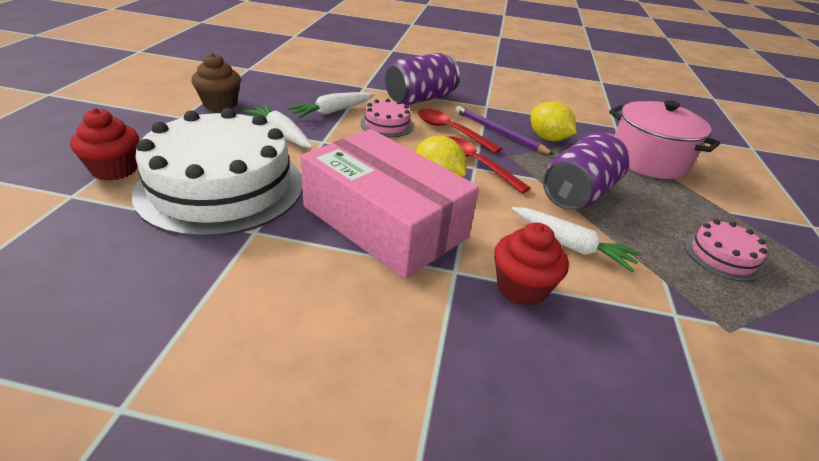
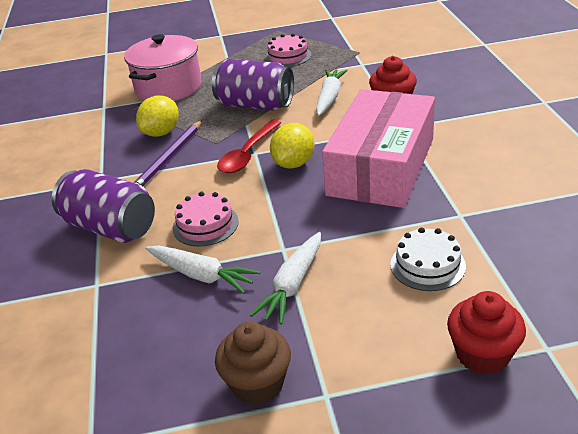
camera: 105 degrees left, 0 degrees up
(221, 187) = (427, 265): white cake -> white cake, size x0.43
(450, 131) = (188, 183): red spoon -> none

